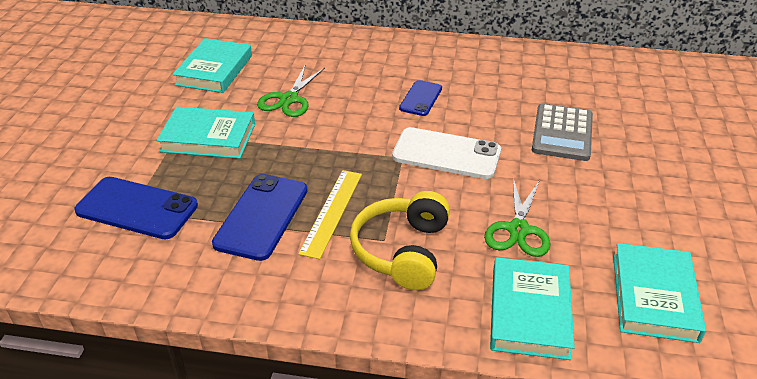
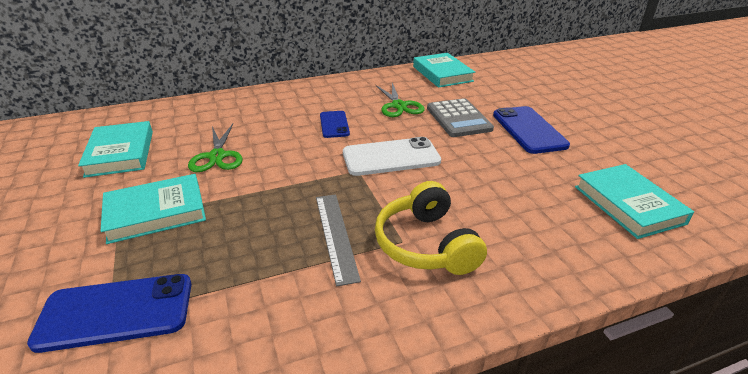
camera: 30 degrees left, 5 degrees down
(262, 216) = (270, 265): blue phone -> blue phone (529, 130)
(332, 212) = (336, 235): yellow ruler -> grey ruler
(518, 230) = (496, 193): green scissors -> green scissors (399, 106)
(529, 312) = (566, 252): turquoise book -> turquoise book (442, 74)

